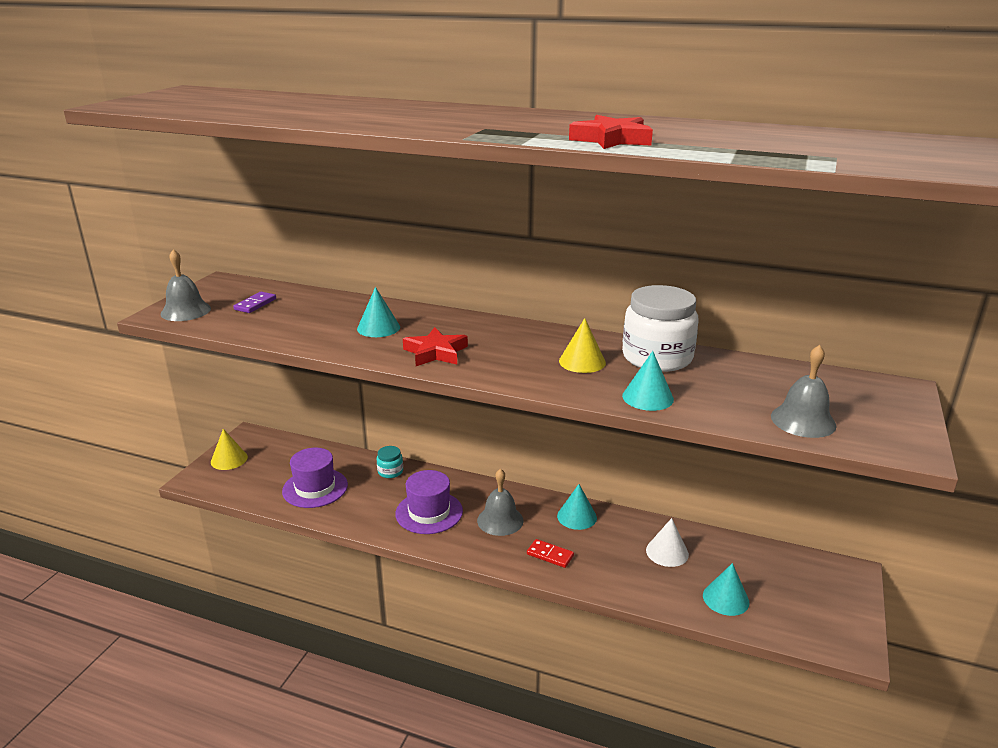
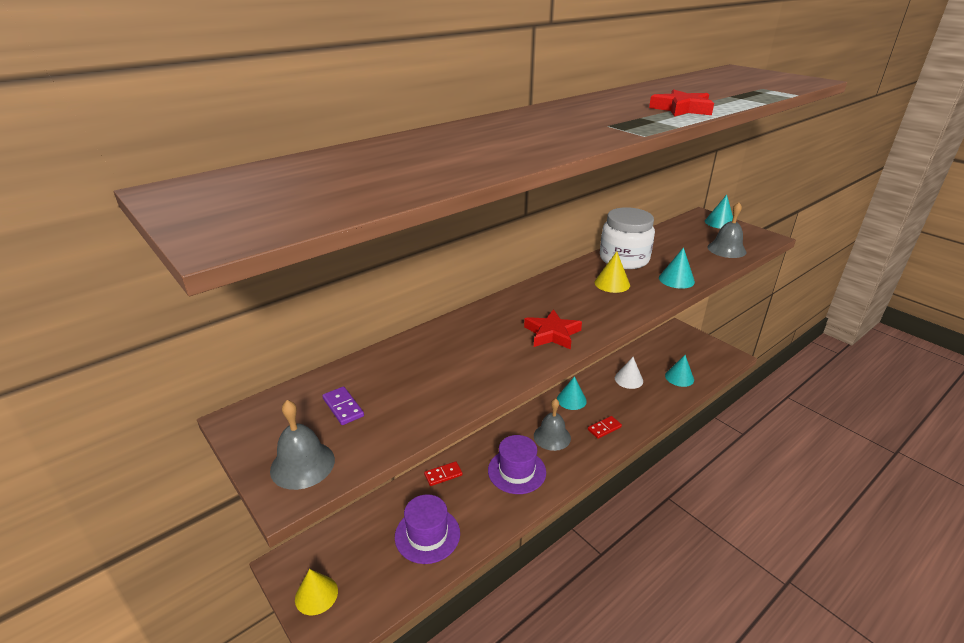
camera: 60 degrees left, 5 degrees up
(378, 328) = (478, 348): turquoise cone -> turquoise cone (719, 222)
(390, 471) = (443, 475): turquoise jar -> red domino

